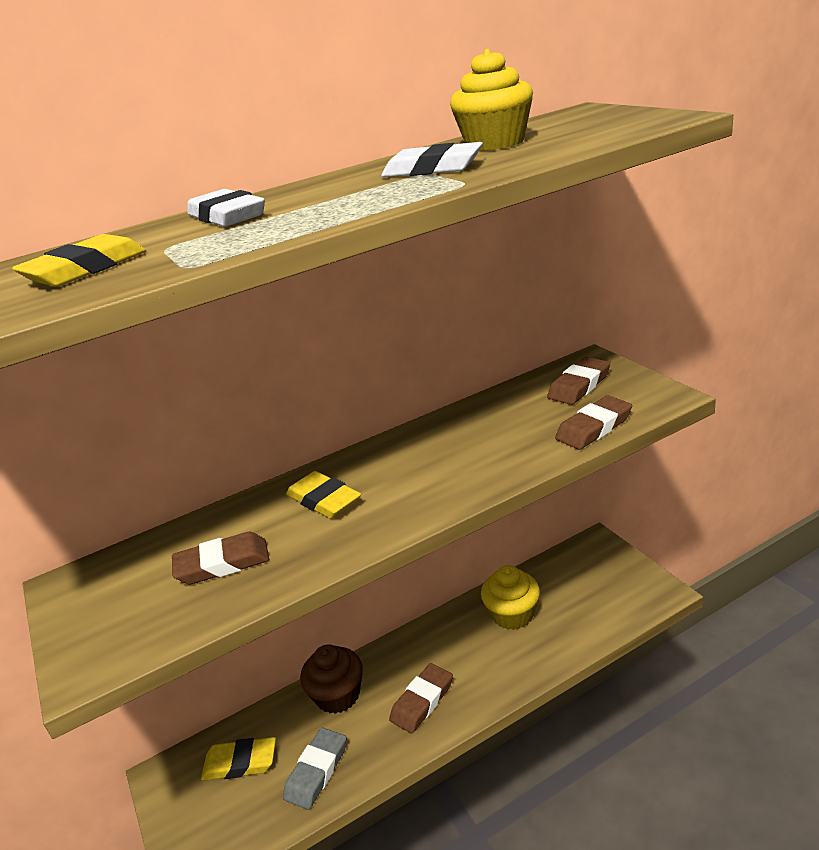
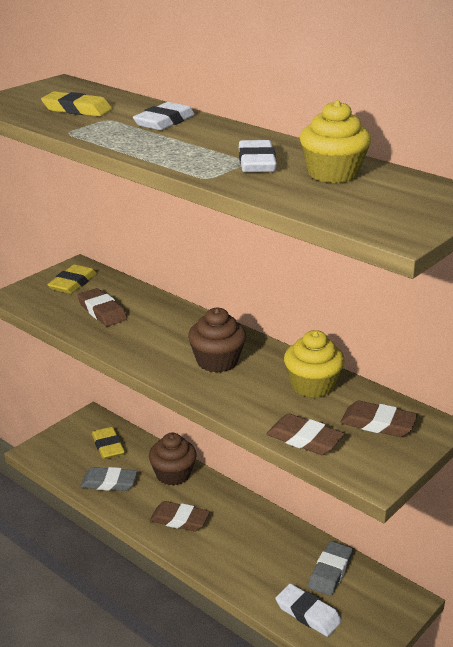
camera: 65 degrees right, 0 degrees up
(324, 500) = (174, 331): yellow eraser -> yellow eraser (73, 283)
(415, 471) = (217, 361): none -> brown cupcake
(512, 614) = (287, 554): yellow cupcake -> yellow cupcake (312, 385)
(546, 587) = (330, 571): none -> grey eraser
(599, 614) = (308, 613): none -> white eraser

